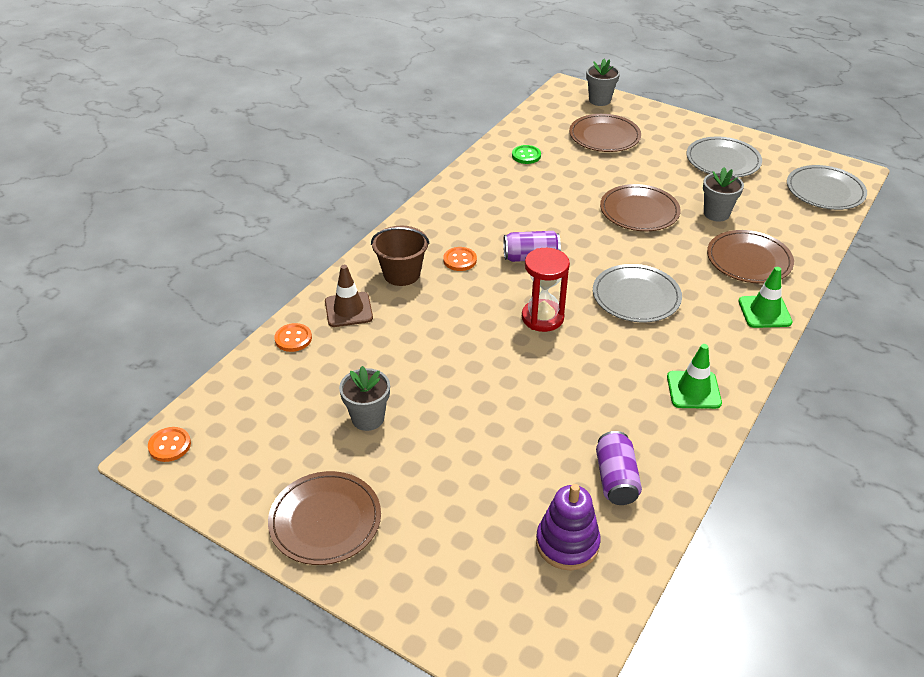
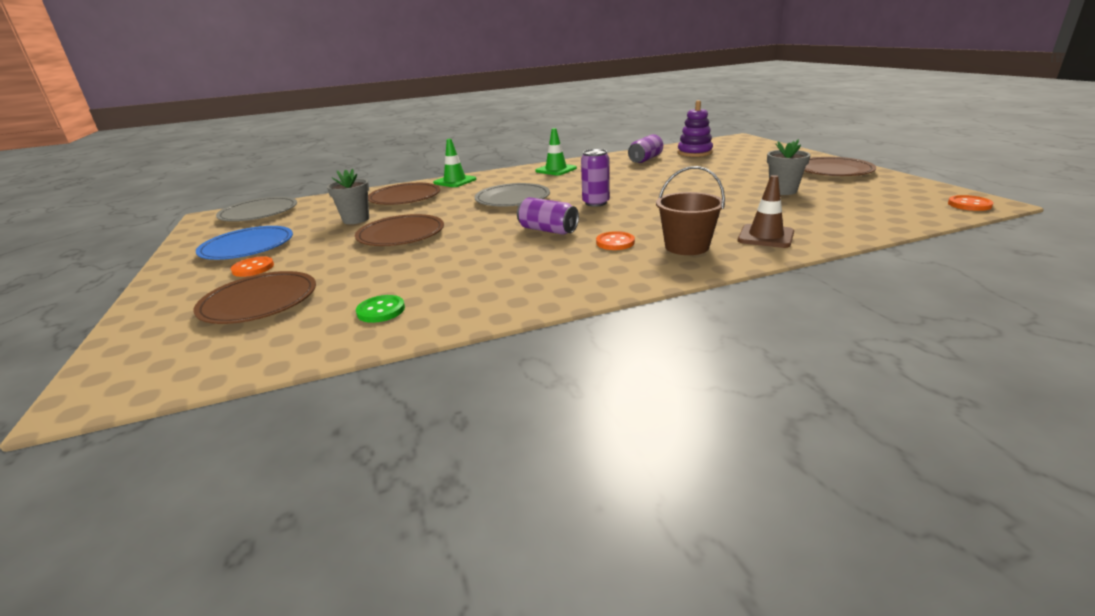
camera: 140 degrees left, 15 degrees down
(293, 339) = (836, 231): orange button -> orange button (253, 268)
(542, 317) = (595, 203): red hourglass -> purple can
(599, 100) = (130, 352): grey flower pot -> none
(723, 160) = (247, 247): grey plate -> blue plate

